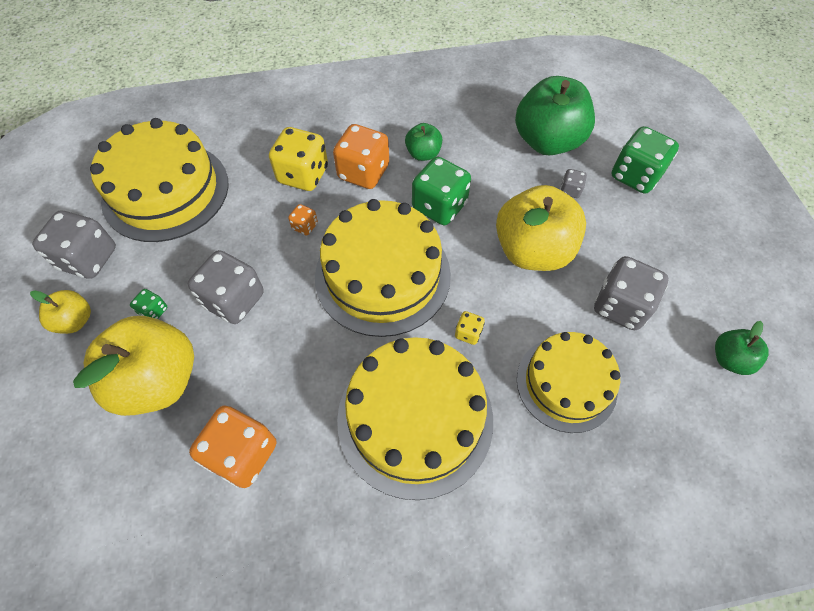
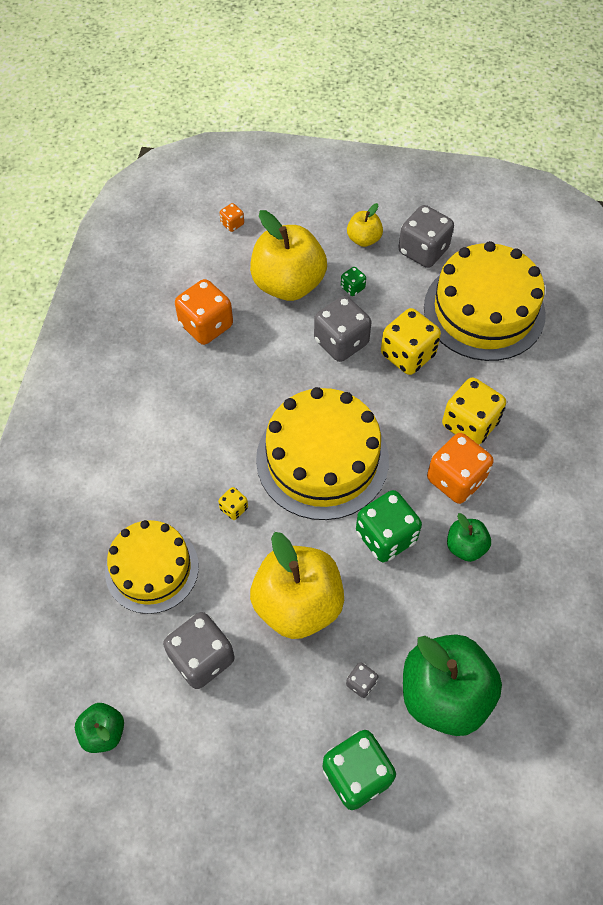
camera: 110 degrees right, 0 degrees up
(236, 238) = (407, 355): none -> yellow dice
(305, 226) = (402, 411): orange dice -> orange dice (232, 224)
(415, 418) = (179, 441): yellow cake -> none

